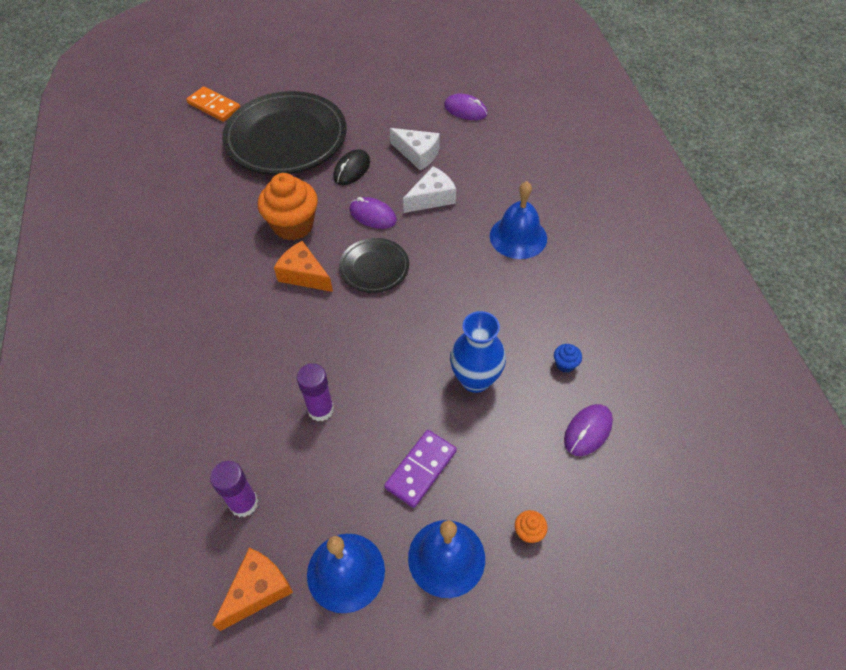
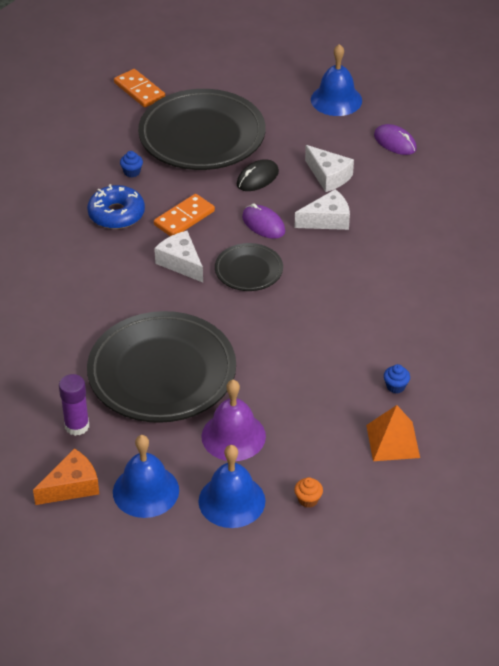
camera: 15 degrees right, 10 degrees down
(224, 236) = (116, 214): none -> blue donut
(228, 188) = (132, 172): none -> blue cupcake
(293, 225) = (184, 218): orange cupcake -> orange domino
(304, 275) = (181, 263): orange cheese -> white cheese
(321, 409) = (162, 373): purple glue stick -> black plate
(421, 469) = (233, 436): purple domino -> purple bell
(475, 379) = (308, 380): blue vase -> none
(518, 237) = (398, 272): blue bell -> blue bell (336, 100)
(588, 431) = (392, 441): purple mouse -> orange pyramid

